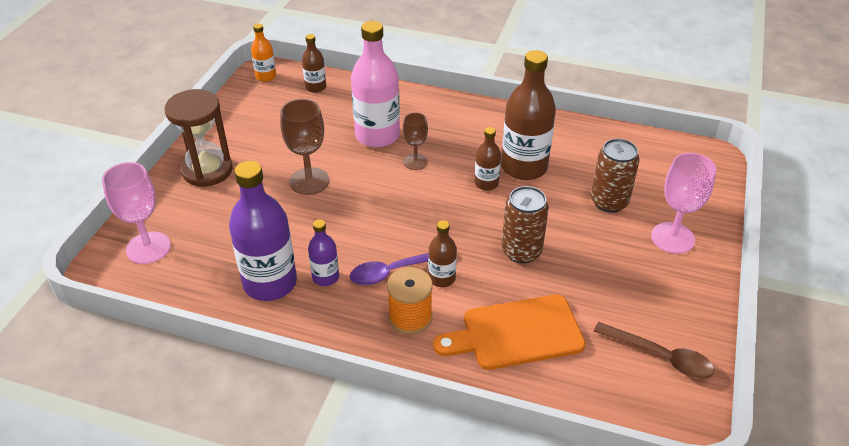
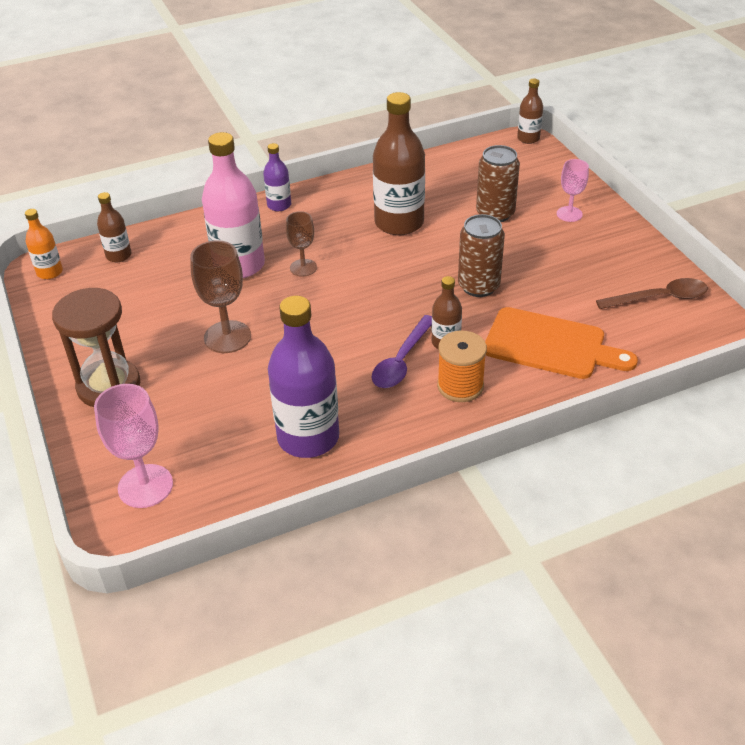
camera: 40 degrees left, 0 degrees up
(325, 277) = (350, 402): purple bottle -> purple bottle (279, 205)
(486, 183) = (385, 252): brown bottle -> brown bottle (528, 138)
(516, 333) = (550, 345): orange cutting board -> orange cutting board turned 105 degrees counterclockwise
(672, 238) = (569, 214): pink goblet -> pink goblet, size x0.62

